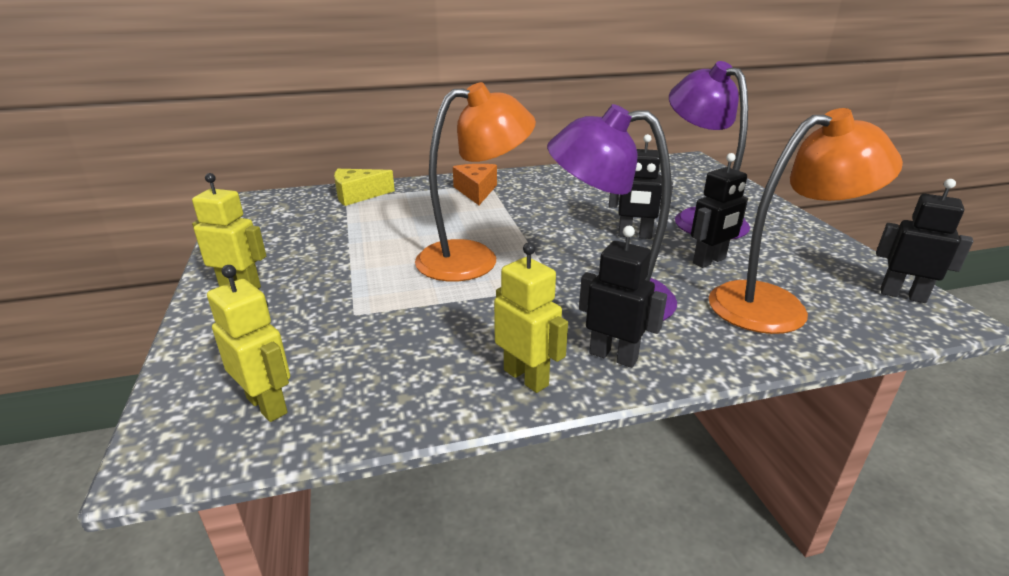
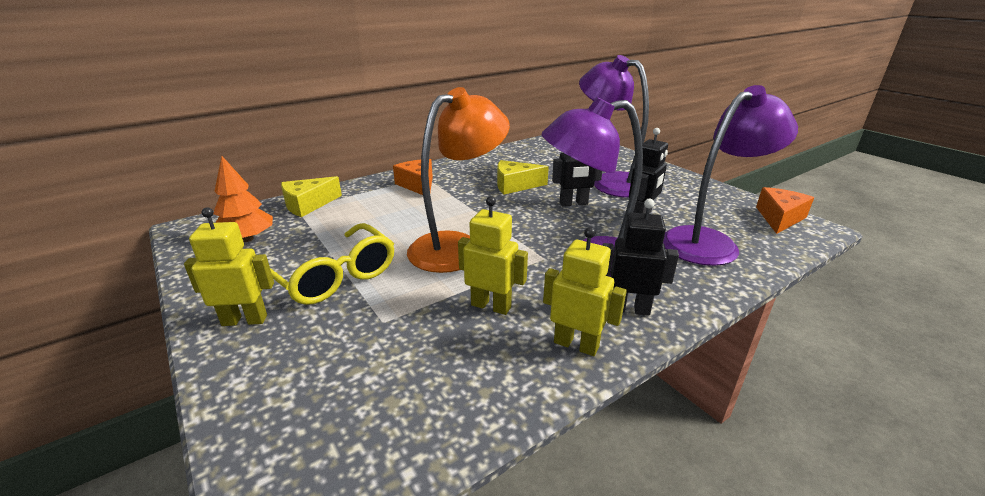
camera: 20 degrees left, 0 degrees up
(267, 405) = (358, 437): yellow robot -> yellow robot (491, 306)
(286, 218) = (247, 239): none -> orange tree
(338, 264) = (334, 276): none -> yellow glasses
(581, 206) = (515, 185): none -> yellow cheese
(775, 305) = (709, 242): orange lamp -> purple lamp
(902, 295) = (779, 218): black robot -> orange cheese

